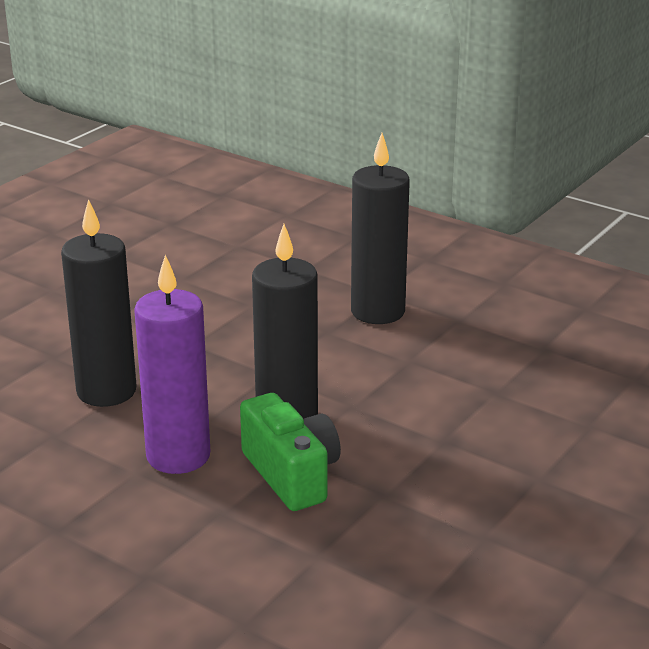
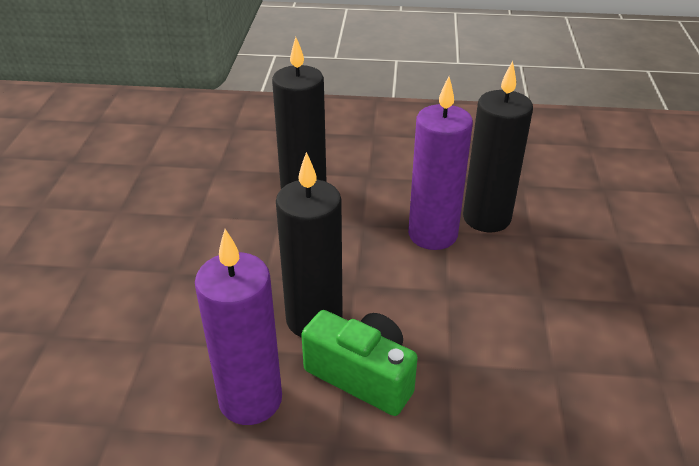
camera: 30 degrees left, 10 degrees up
(106, 391) = (131, 354): black candle -> black candle (486, 218)
(476, 391) = (432, 234): none -> purple candle

